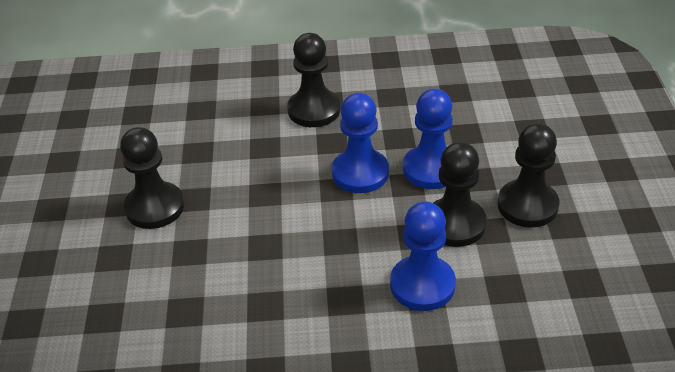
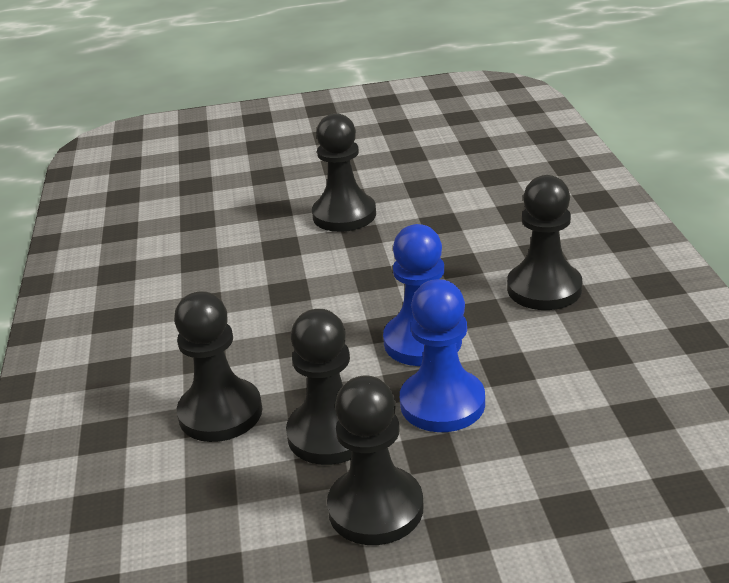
camera: 85 degrees right, 10 degrees down
(422, 285) = (220, 413): blue pawn -> black pawn

